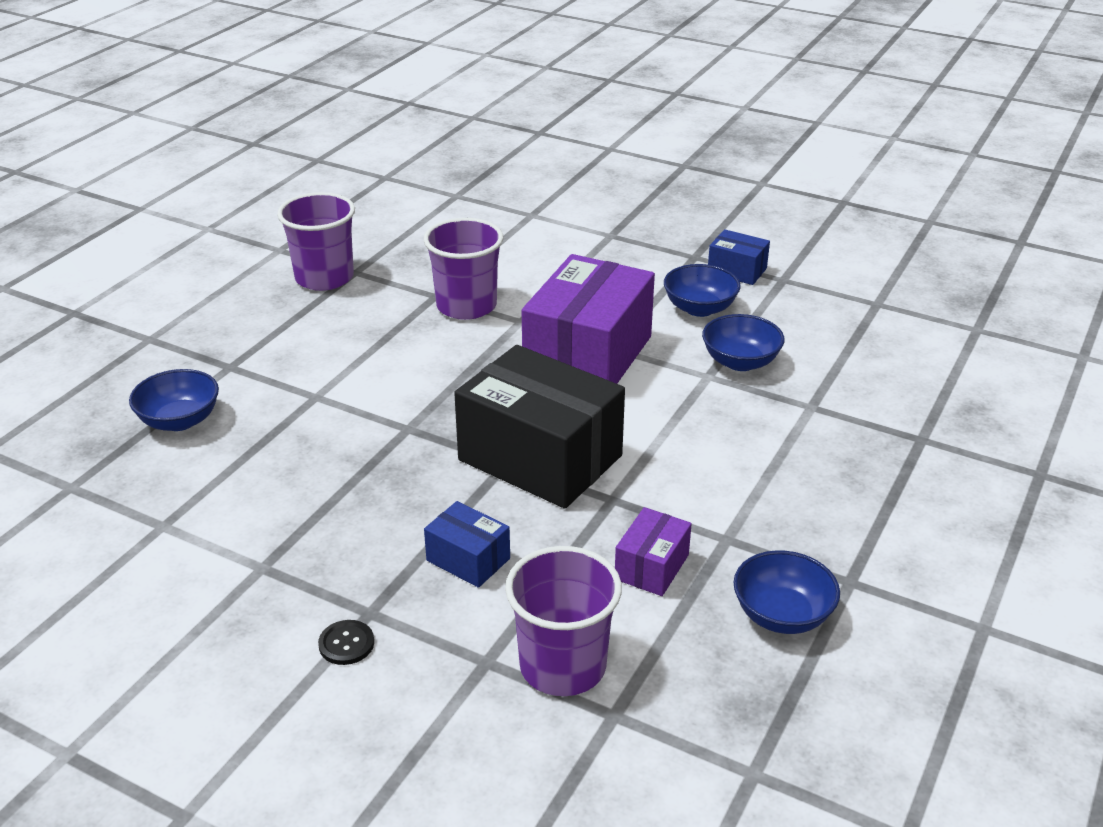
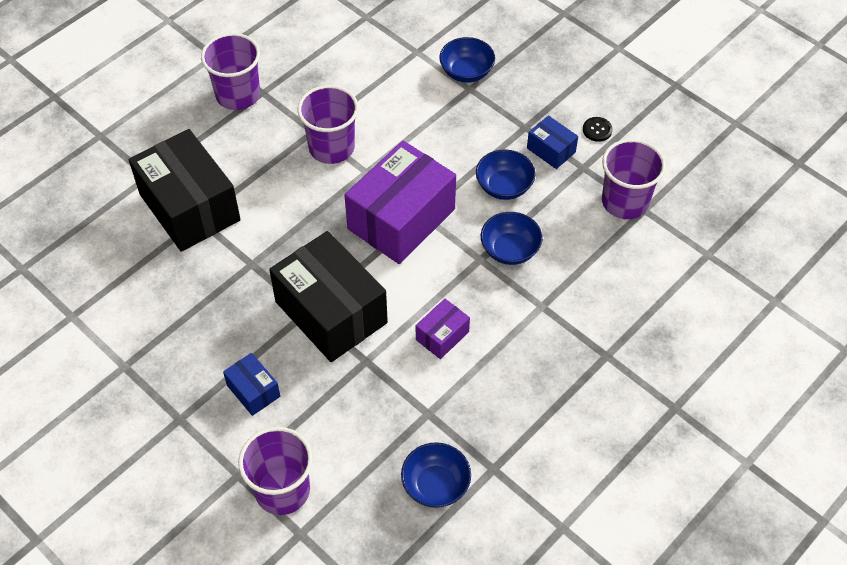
camera: 15 degrees right, 20 degrees up
(179, 420) = (102, 222): blue bowl -> blue bowl (466, 72)
(299, 387) = (189, 207): none -> black box
(346, 644) = (158, 440): black button -> black button (597, 130)
(652, 567) = (368, 425): purple box -> purple box (442, 336)
(851, 300) = (625, 202): none -> purple cup

